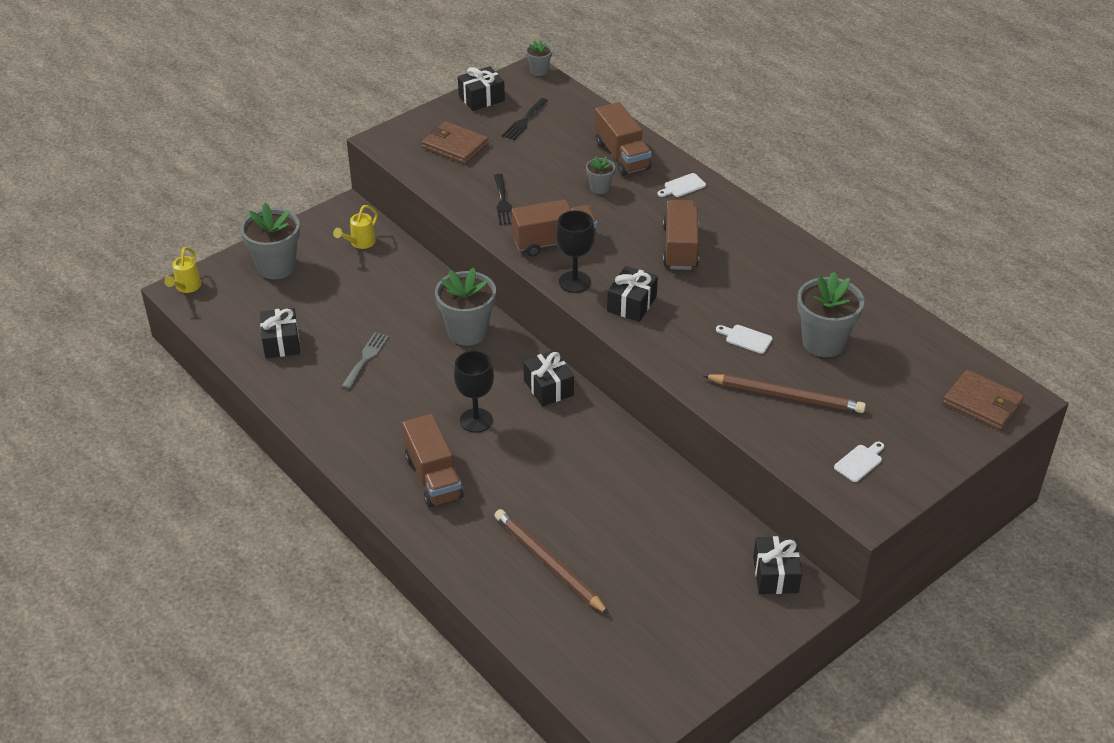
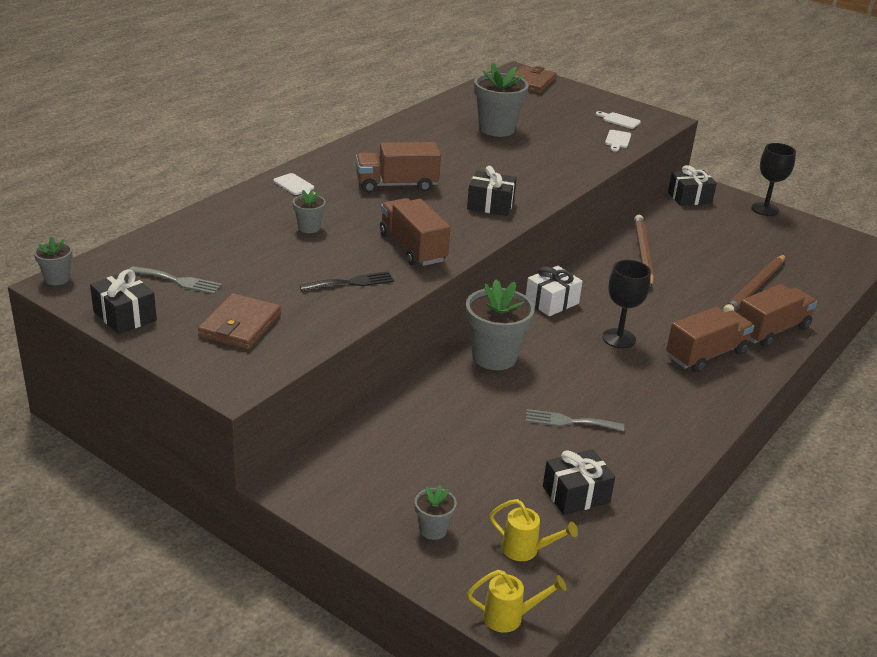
camera: 105 degrees left, 10 degrees down
(276, 267) = (433, 530): grey flower pot -> grey flower pot, size x0.50
(359, 243) = (362, 460): yellow watering can -> yellow watering can (526, 550)
(524, 121) = (179, 281): black fork -> grey fork
(548, 387) = (551, 302): black gift -> white gift
(574, 282) = (472, 234): black goblet -> black goblet (765, 209)
(622, 155) = (245, 218): brown truck -> brown truck (771, 330)
(746, 338) = (509, 157): white cutting board -> white cutting board (617, 140)
(786, 396) = (568, 143): brown pencil -> brown pencil (642, 253)

